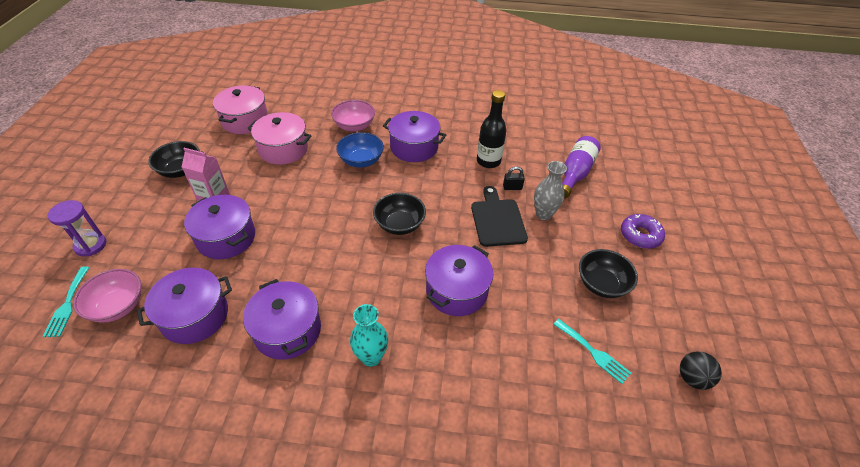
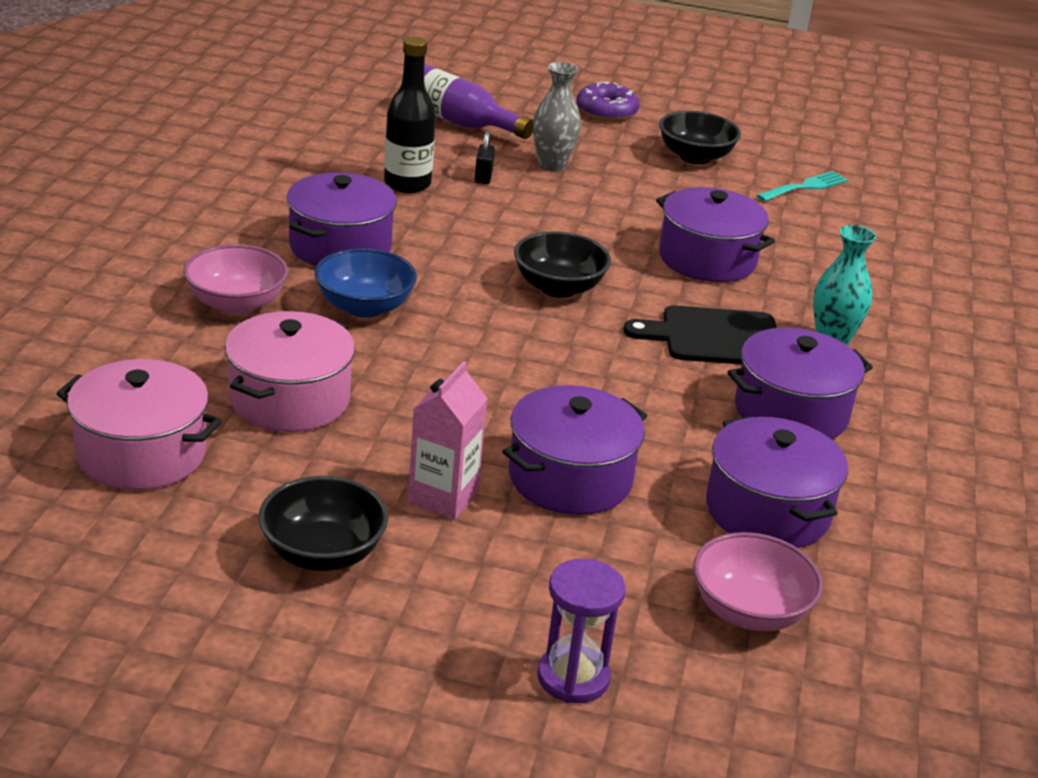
camera: 85 degrees left, 15 degrees down
(67, 304) = (747, 686): turquoise fork -> none
(497, 220) = (560, 203): black cutting board -> black cutting board (714, 337)
(692, 378) = (834, 141): black ball -> none

